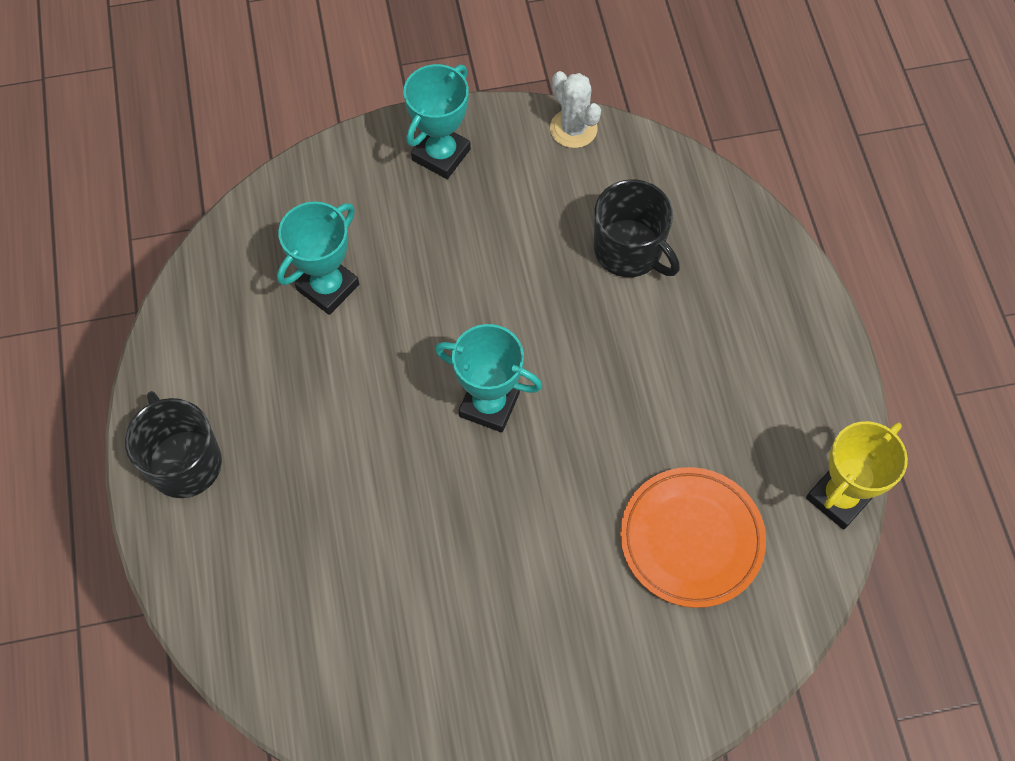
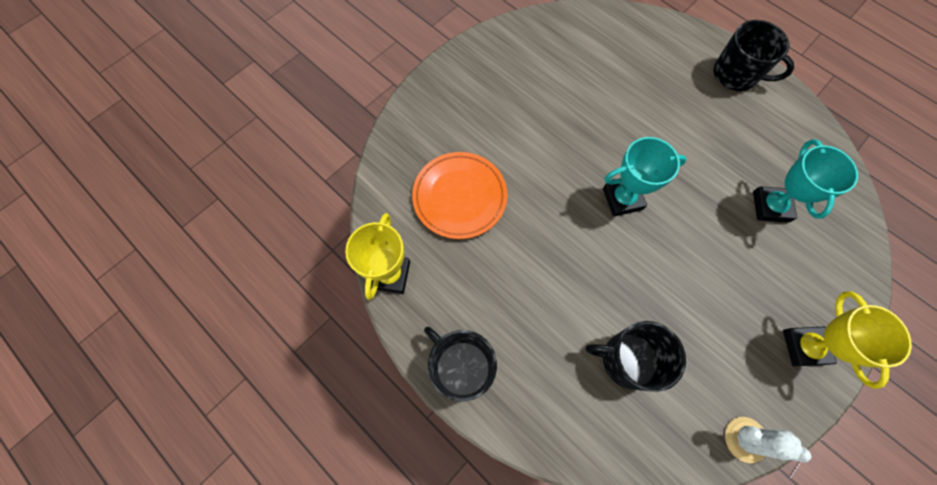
camera: 145 degrees right, 5 degrees up
(441, 155) = (804, 347): turquoise trophy -> yellow trophy
(812, 350) = (461, 367): none -> black mug

